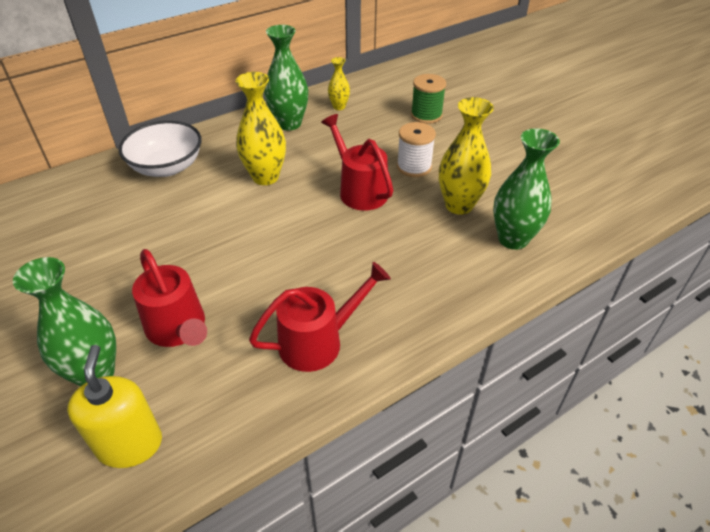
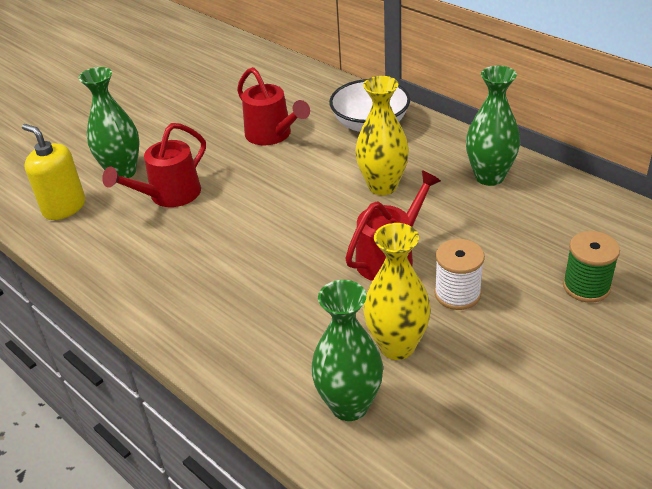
camera: 80 degrees right, 5 degrees down
(130, 444) = (64, 207): yellow soap dispenser -> yellow soap dispenser turned 120 degrees counterclockwise
(319, 341) = (166, 276): red watering can -> red watering can (272, 135)
(339, 107) = (552, 205): yellow vase -> none

